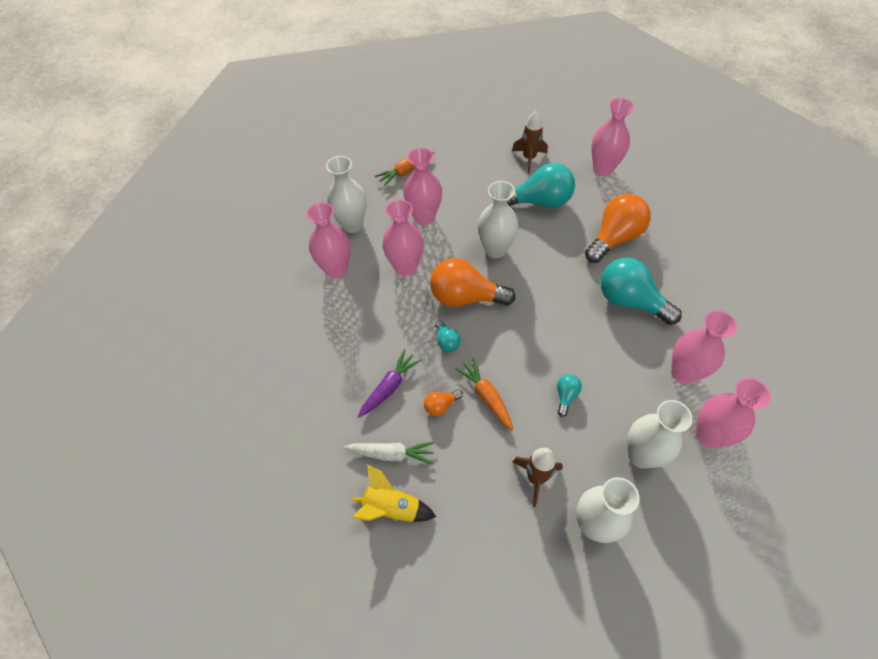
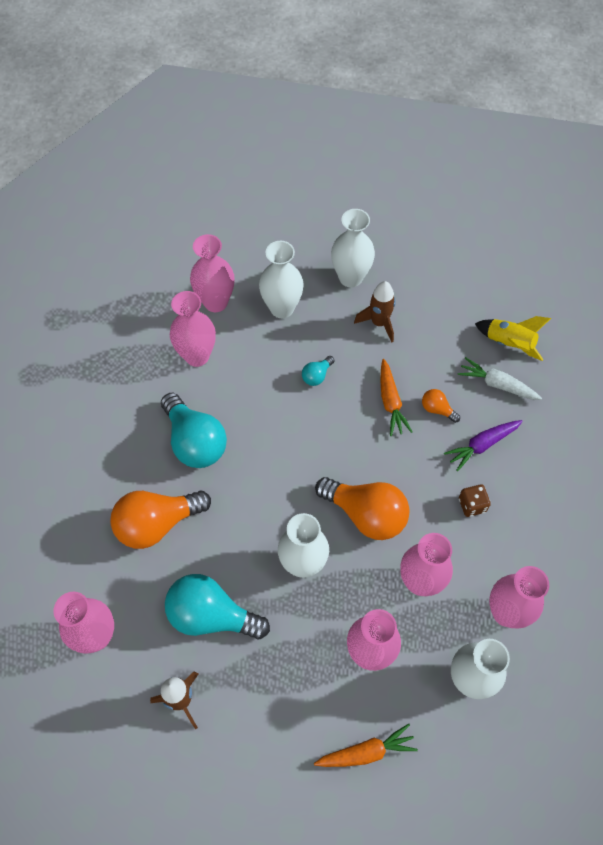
camera: 160 degrees left, 5 degrees up
(383, 334) = (472, 505): none -> brown dice
(441, 406) = (437, 409): orange light bulb -> orange light bulb turned 135 degrees counterclockwise
(446, 341) = (407, 471): turquoise light bulb -> none

